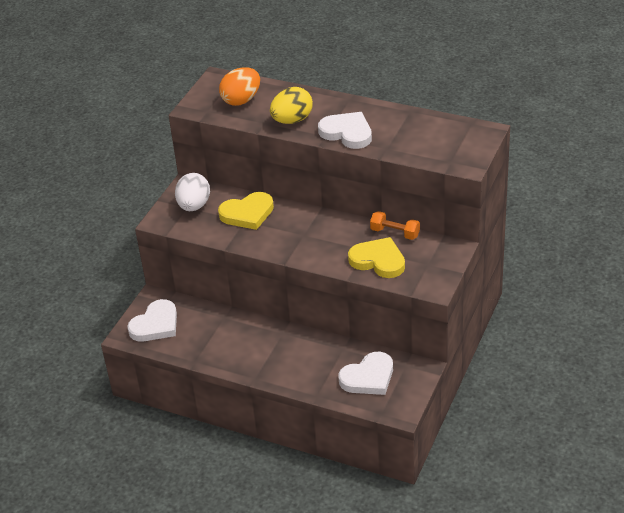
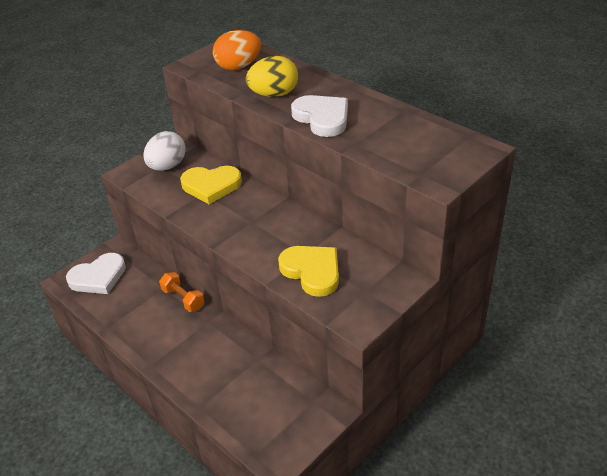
camera: 20 degrees right, 0 degrees up
(368, 377) = (265, 403): white heart -> none
(395, 233) = (348, 244): orange dumbbell -> orange dumbbell (183, 299)

